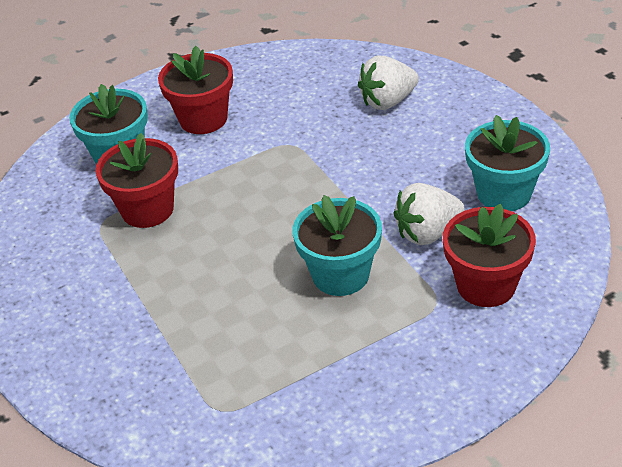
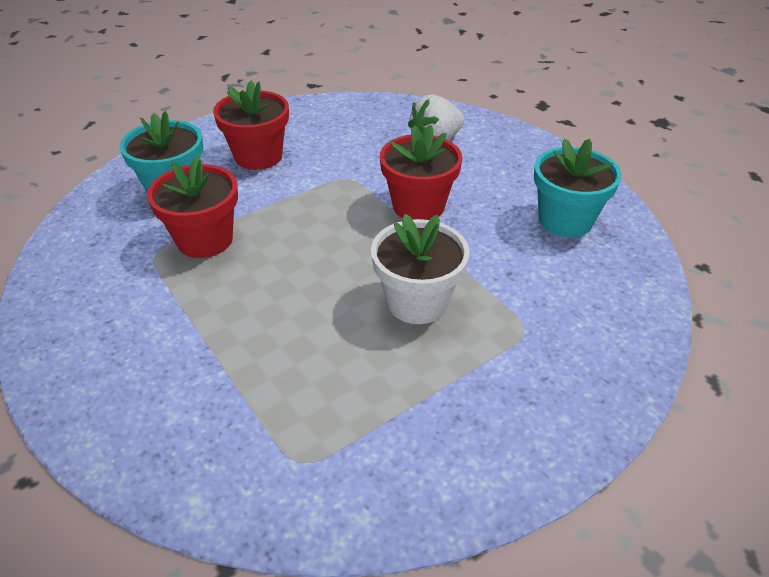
camera: 10 degrees left, 0 degrees up
(340, 275) = (417, 302): turquoise flower pot -> white flower pot
(427, 233) = (499, 258): white strawberry -> none
(486, 285) = (571, 309): red flower pot -> red flower pot (418, 206)

